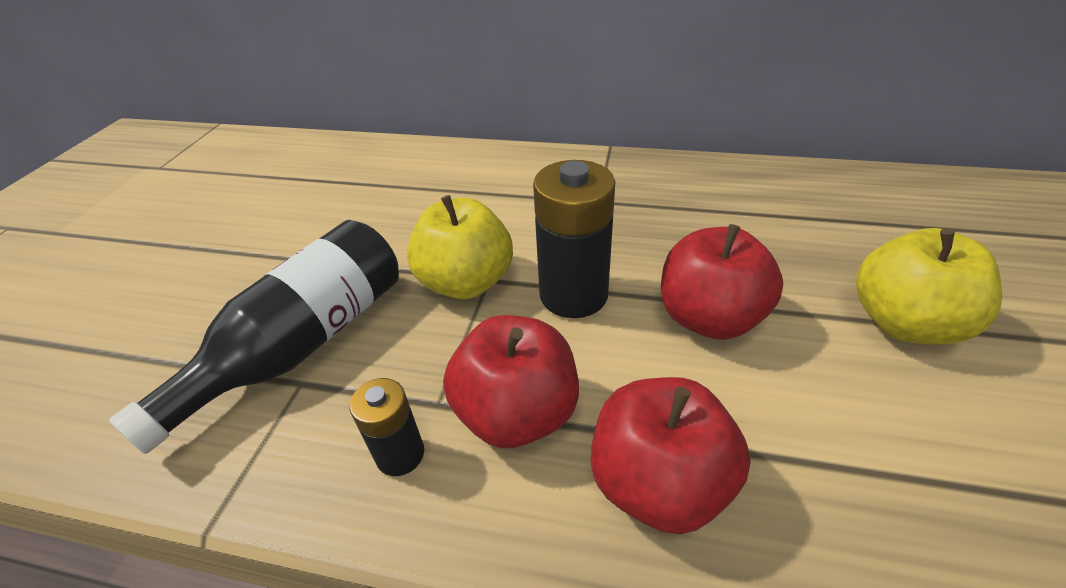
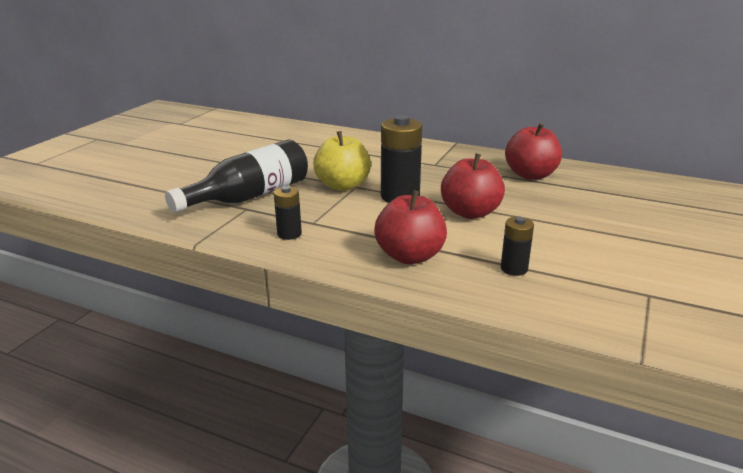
camera: 10 degrees right, 15 degrees down
(517, 413) = (351, 229): red apple -> red apple (530, 175)
(869, 482) = (514, 269): none -> black battery
(904, 323) = (579, 227): yellow apple -> none

